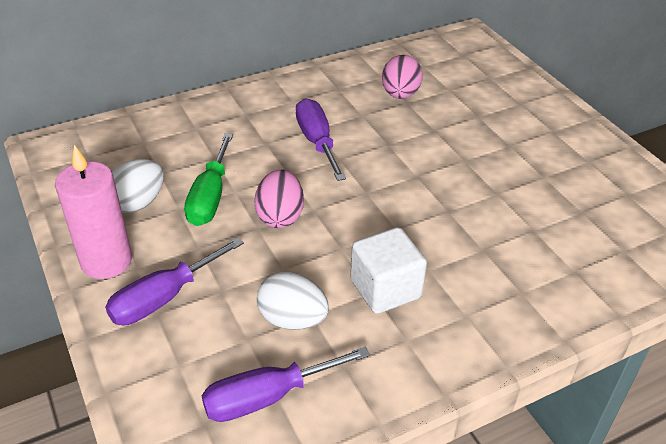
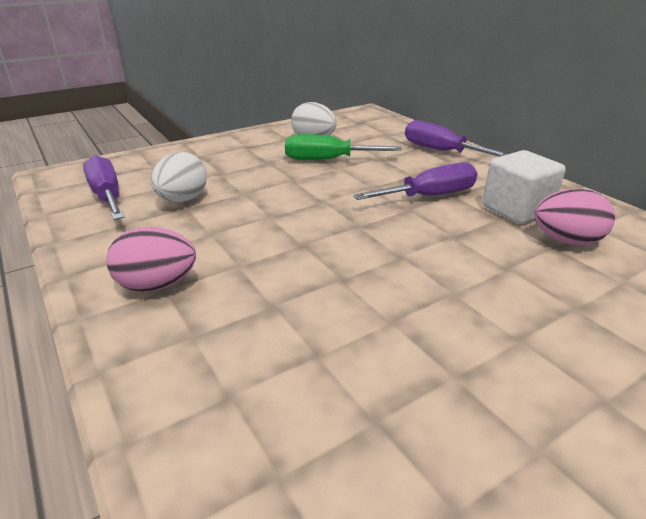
camera: 85 degrees right, 10 degrees down
(106, 261) = (252, 138): pink candle -> none
(164, 298) = (215, 156): purple screwdriver -> purple screwdriver (440, 151)
(280, 216) = (309, 187): pink egg -> pink egg (157, 285)
(385, 289) = (211, 240): white cube -> white cube (516, 209)

